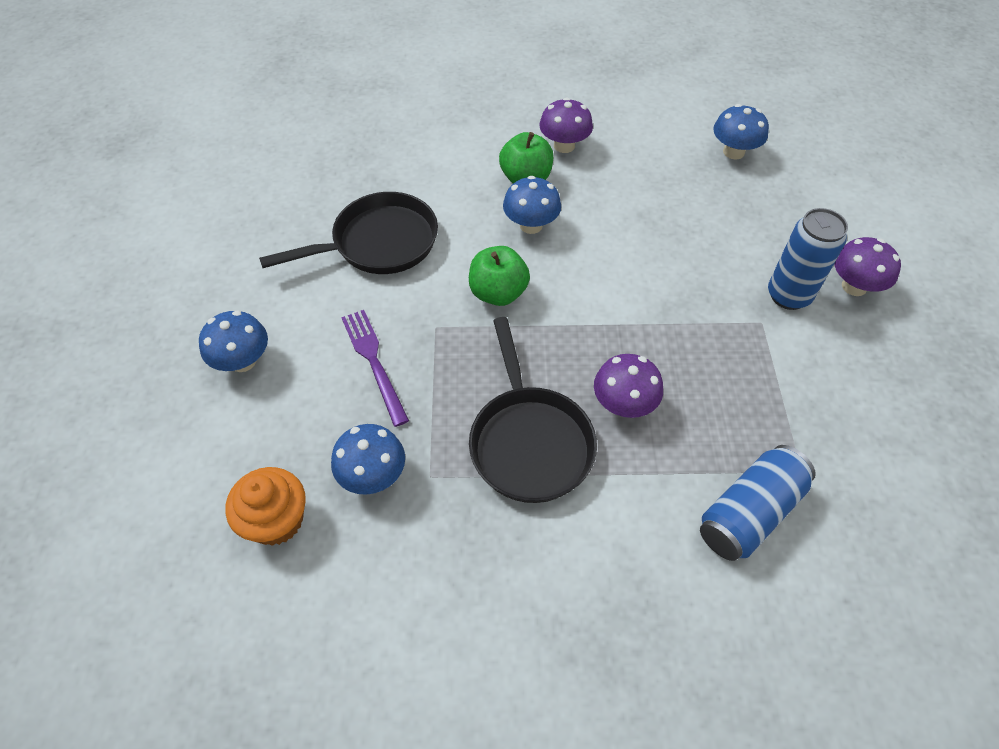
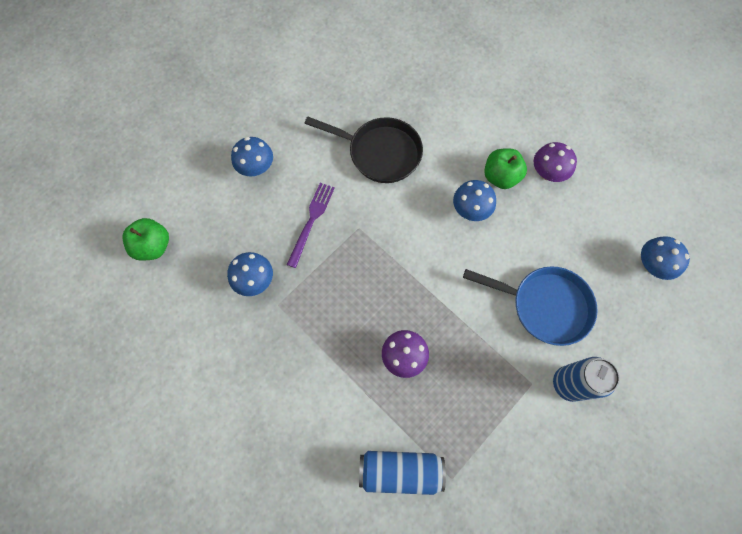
camera: 45 degrees right, 15 degrees up
(276, 520) = (198, 263): orange cupcake -> none
(498, 293) = (409, 236): green apple -> green apple (153, 246)
(529, 442) = (338, 331): black pan -> none
(692, 250) = (545, 306): none -> blue pan
(854, 286) = (616, 415): purple mushroom -> none

